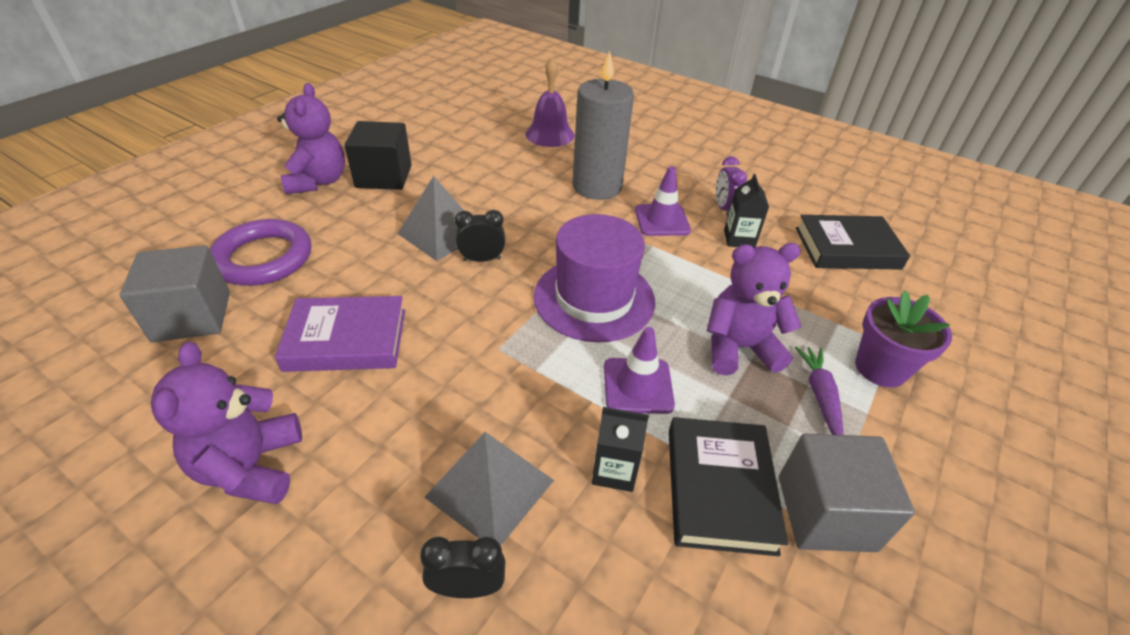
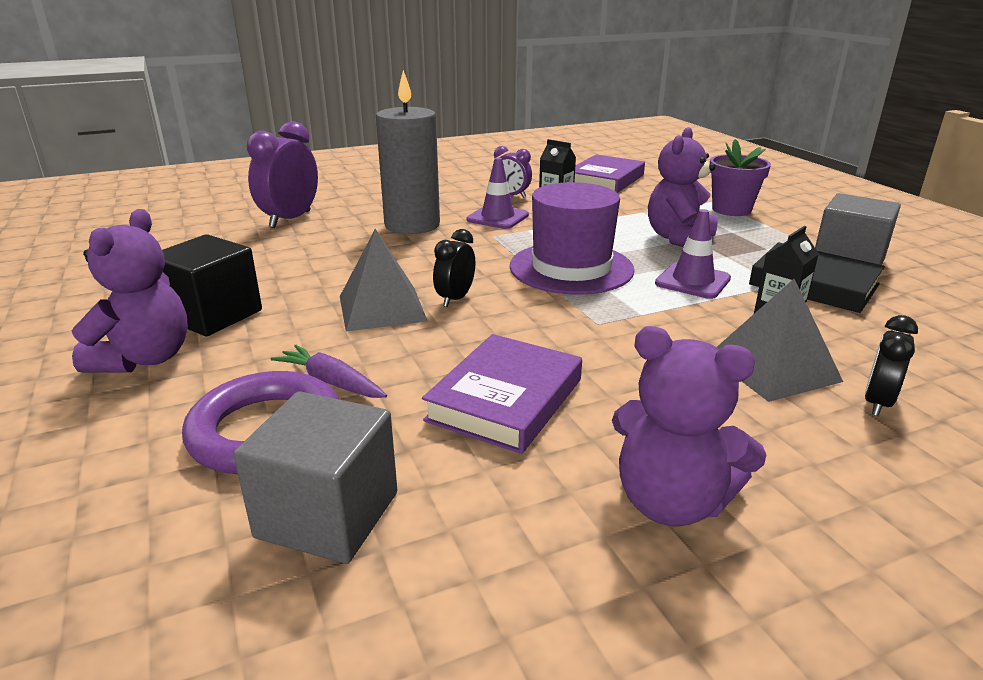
camera: 55 degrees left, 15 degrees down
(318, 181) = (145, 359): purple teddy bear -> purple teddy bear turned 75 degrees clockwise
(550, 134) = (290, 219): purple bell -> purple clock
(820, 396) = (745, 232): purple carrot -> purple carrot (331, 382)
(847, 248) = (605, 180): black book -> purple book

